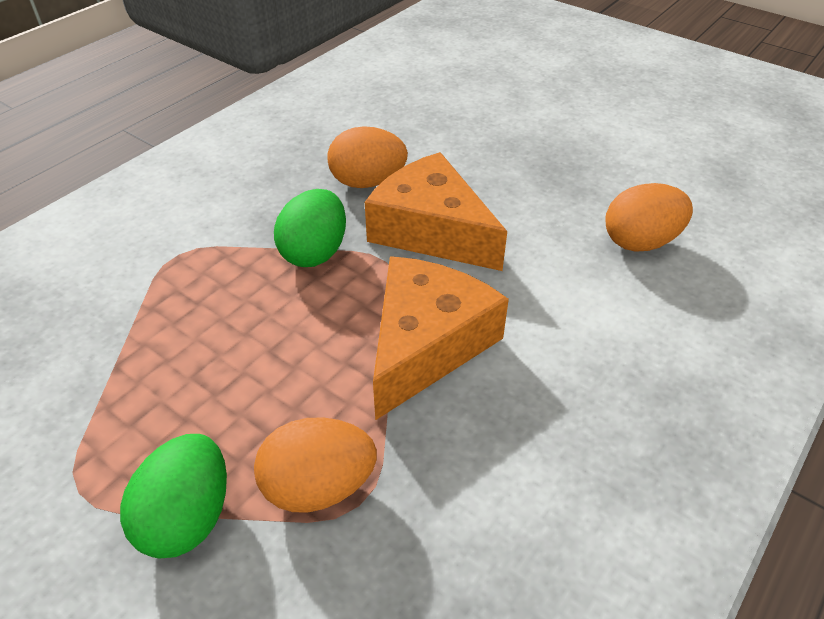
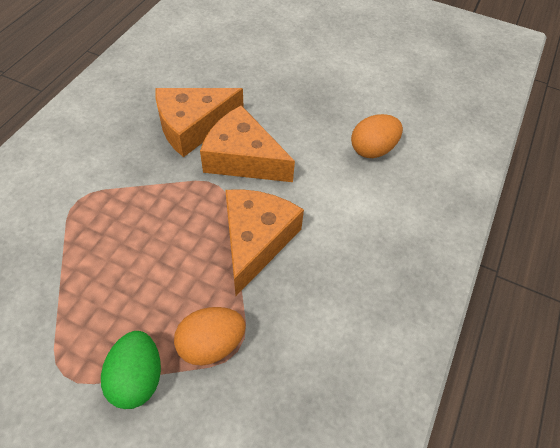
camera: 15 degrees left, 10 degrees up
(315, 252) = (170, 185): green egg -> none
(367, 182) = (193, 126): orange egg -> orange cheese

